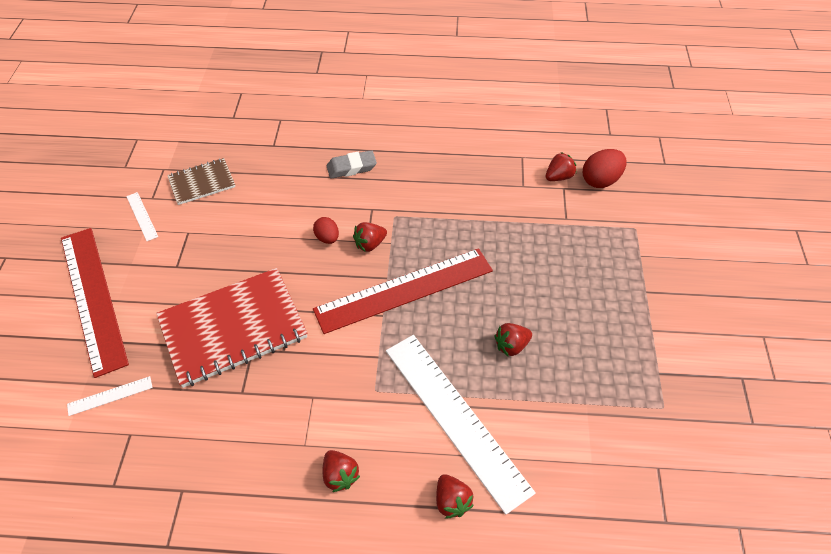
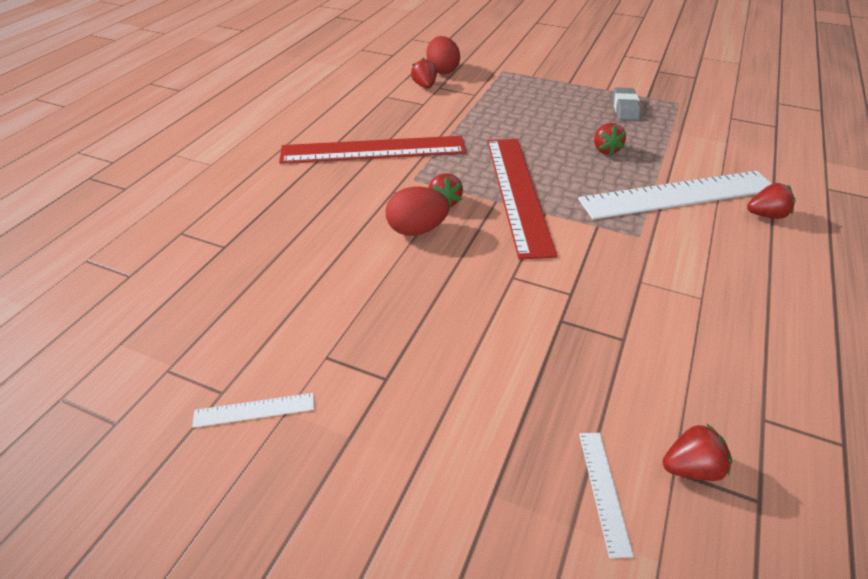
camera: 70 degrees left, 10 degrees down
(93, 297) = (397, 499): red ruler -> red ruler (373, 150)
(202, 183) = (237, 327): brown notebook -> none
(233, 328) = (522, 332): red notebook -> none
(327, 238) = (417, 230): red egg -> red egg, size x1.59
(340, 475) = (740, 278): red strawberry -> red strawberry (691, 467)
(351, 167) = (319, 192): grey eraser -> grey eraser (625, 108)

